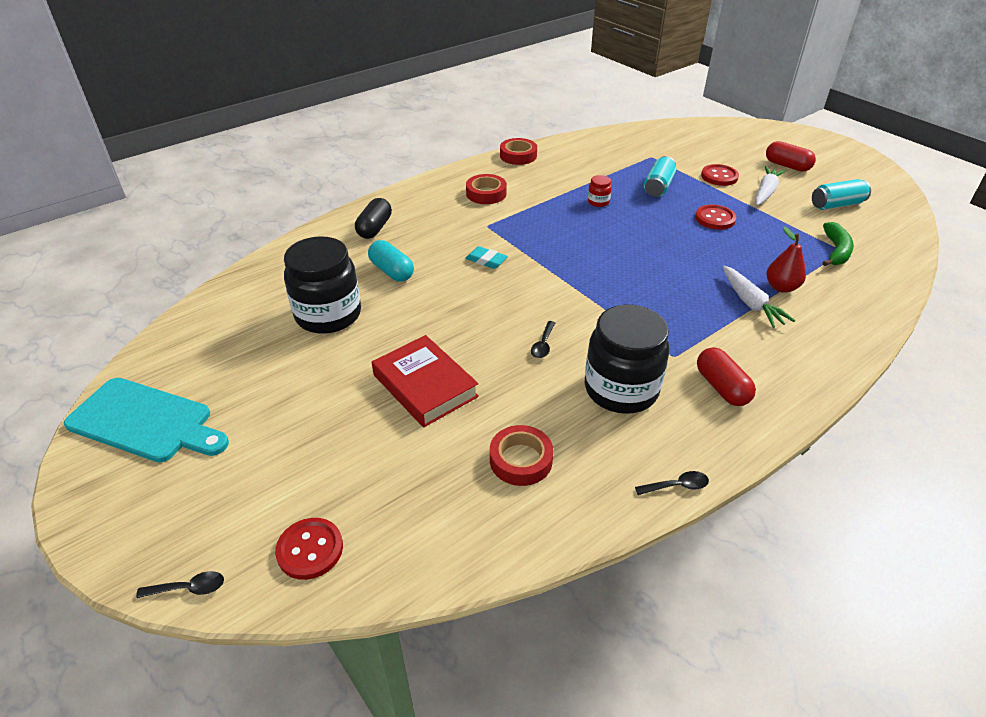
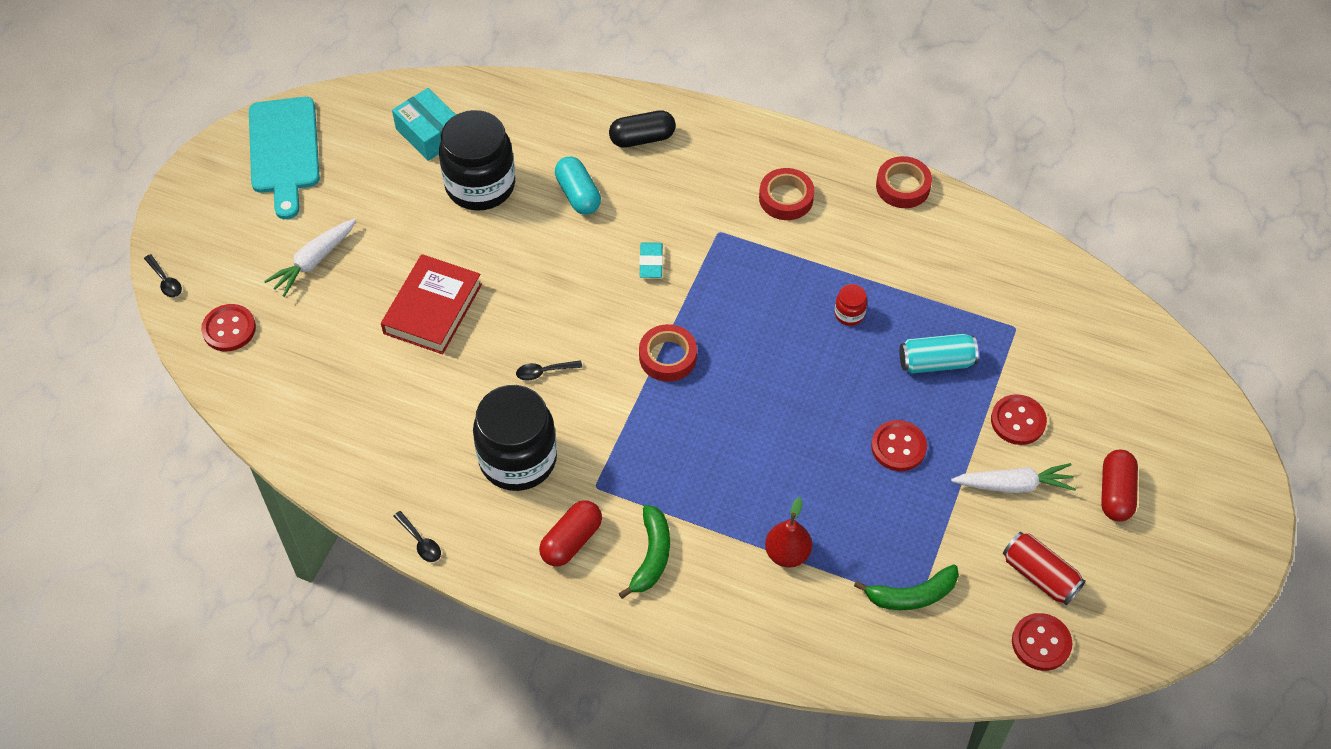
camera: 60 degrees right, 15 degrees up
(244, 324) = (429, 134): none -> turquoise box
(392, 271) = (578, 195): turquoise capsule -> turquoise capsule turned 45 degrees counterclockwise
(521, 460) = (386, 419): red tape -> red tape (668, 357)
(750, 303) = (734, 530): white carrot -> white carrot (314, 261)
(756, 349) = (651, 556): none -> green banana
(836, 205) = (1039, 575): turquoise can -> red can
(887, 220) = (1041, 643): none -> red button

